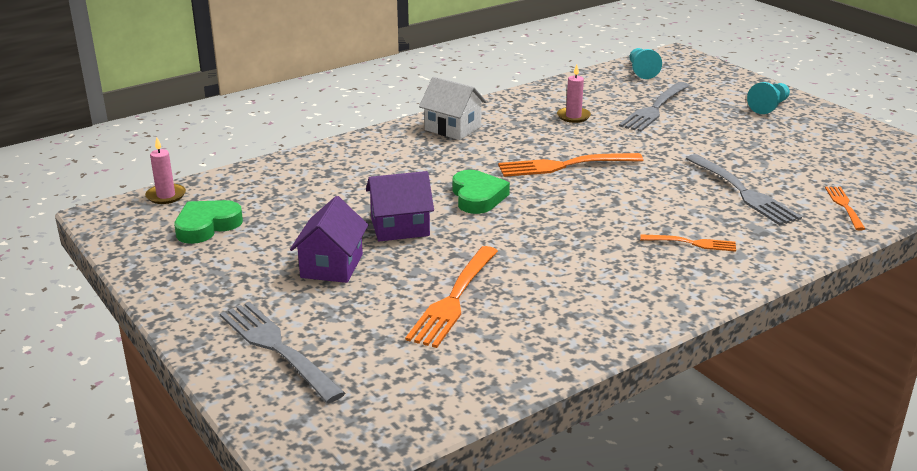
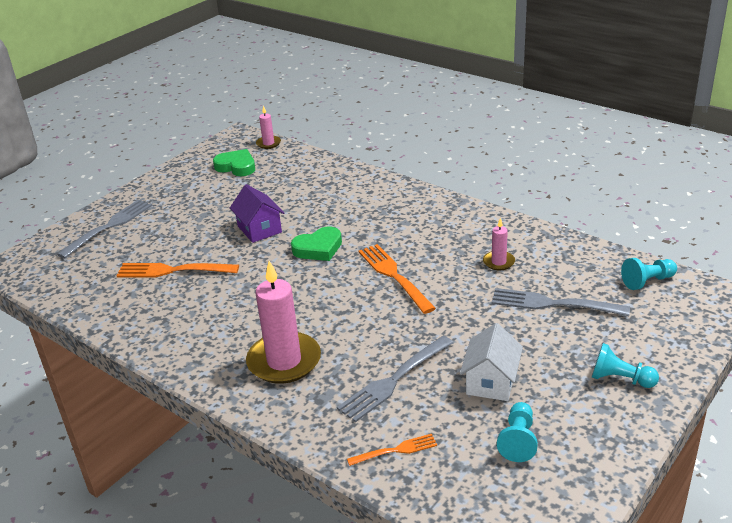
camera: 75 degrees right, 5 degrees up
(332, 266) = (201, 218): purple house -> none
(453, 128) = (432, 212): white house -> white house (491, 382)
(691, 243) = (284, 361): orange fork -> pink candle
(837, 156) = (518, 440): none -> turquoise pawn

